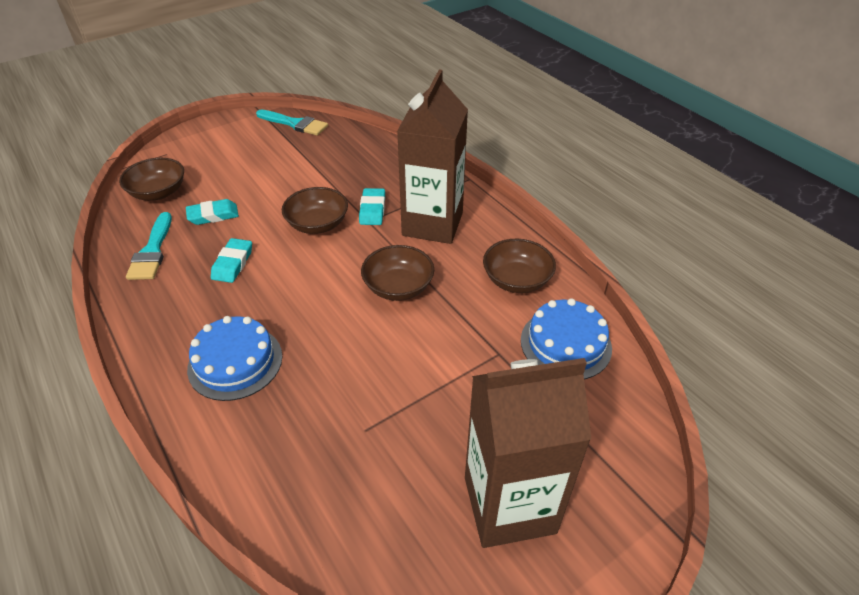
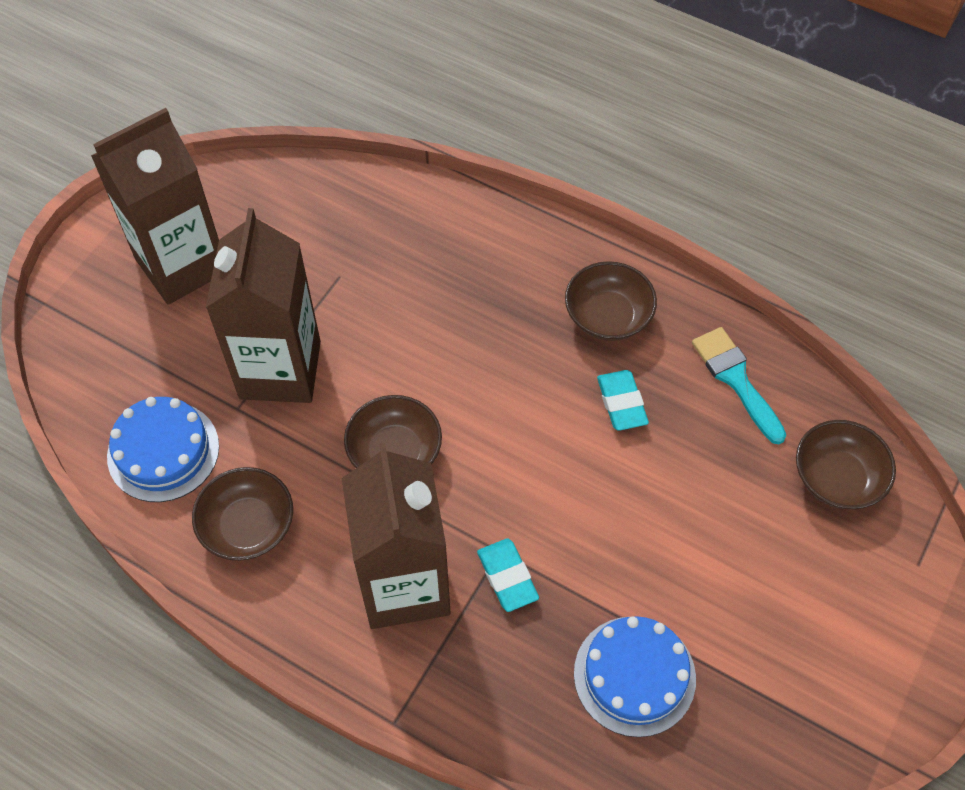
camera: 155 degrees right, 15 degrees up
(213, 215) = (720, 469): turquoise eraser -> none
(235, 362) = (512, 289): blue cake -> blue cake (634, 675)
(295, 124) = (788, 749): turquoise brush -> none
(317, 224) = (566, 514): brown bowl -> brown bowl (608, 316)
(453, 369) = (280, 370): none -> brown carton

